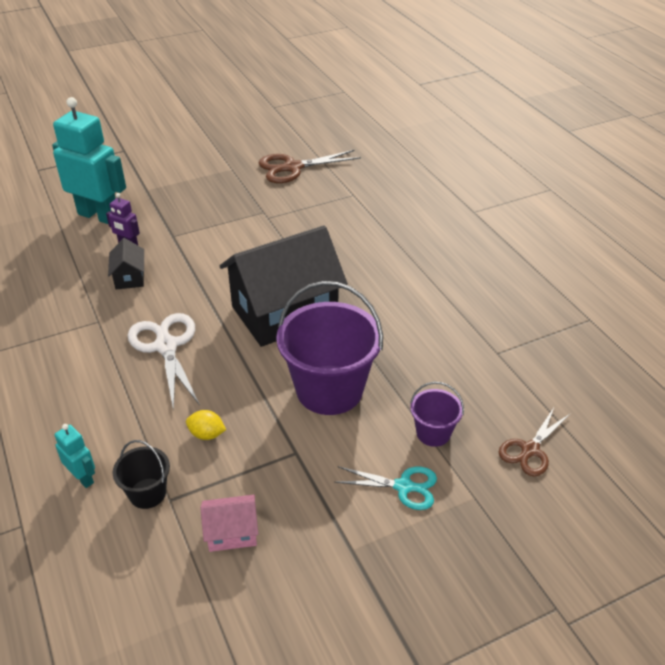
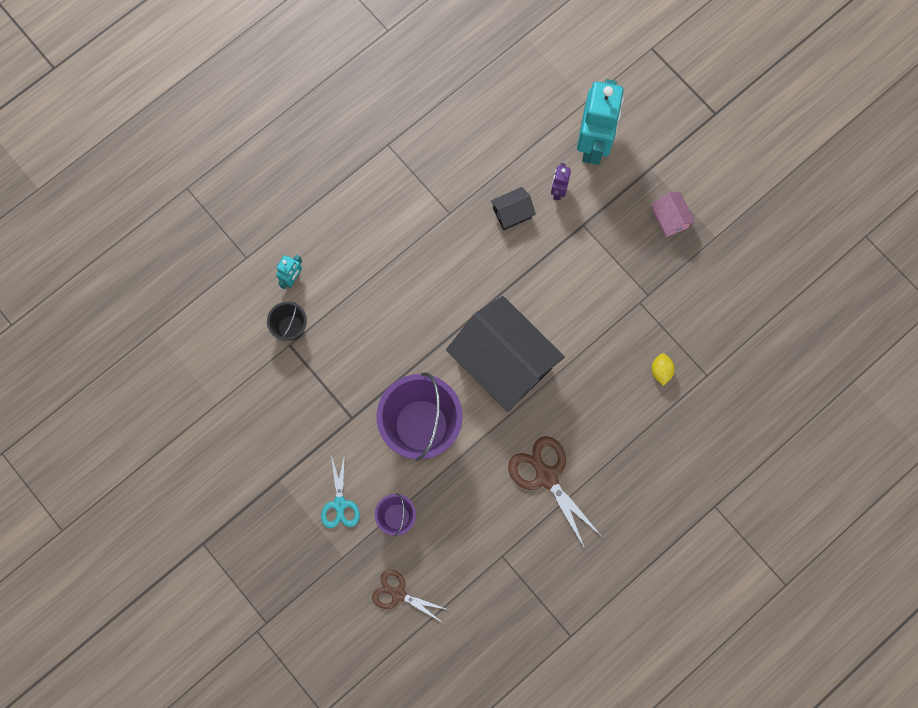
camera: 75 degrees right, 35 degrees up
(166, 346) = (435, 280): white scissors -> none
(207, 434) = (352, 348): yellow lemon -> yellow lemon (661, 371)
(232, 532) = (273, 396): pink house -> pink house (670, 219)
(292, 168) = (739, 299): brown scissors -> brown scissors (546, 477)

